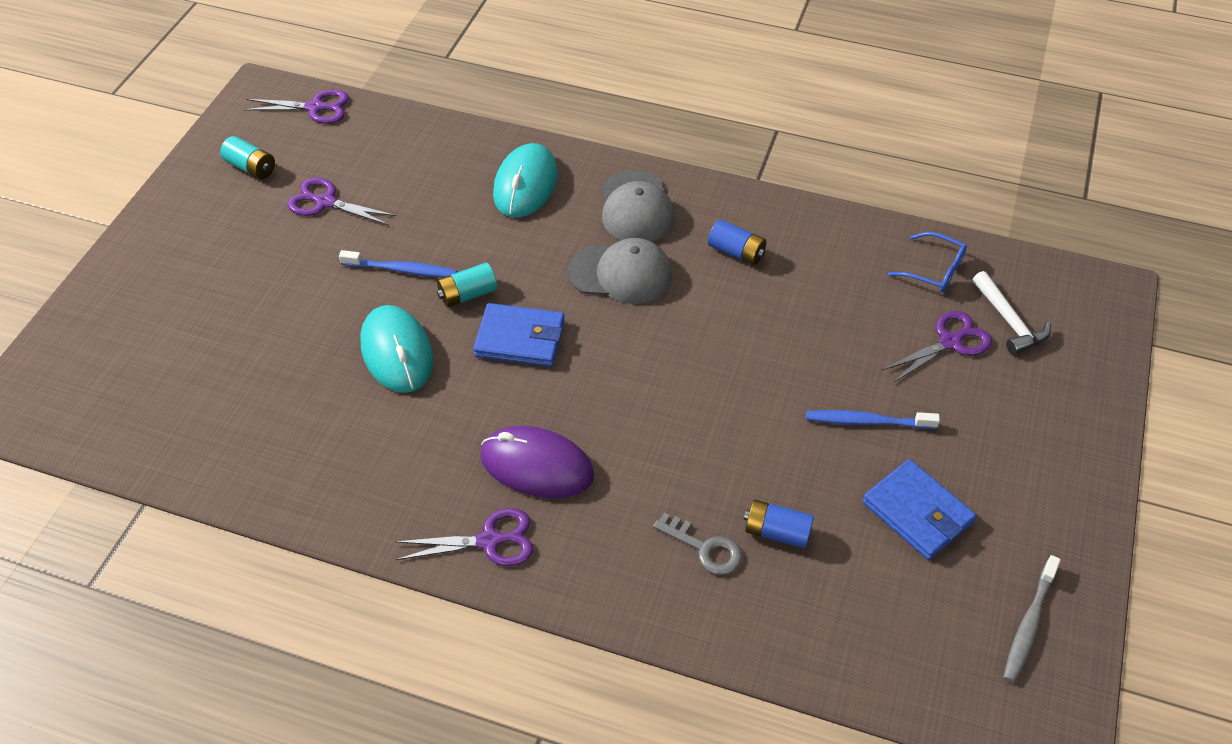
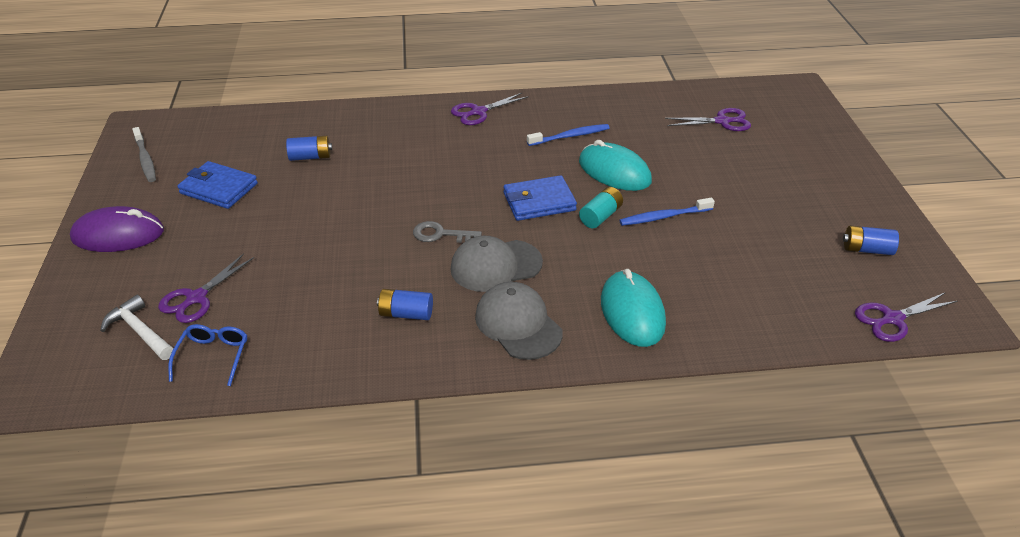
camera: 155 degrees right, 10 degrees down
(251, 167) = (866, 249): turquoise battery -> blue battery
(325, 202) = (775, 243): purple scissors -> purple scissors (722, 121)
(537, 465) = (476, 146): purple mouse -> purple mouse (118, 235)
(704, 548) = (352, 140): grey key -> grey key (441, 234)
(867, 422) = (260, 226): blue toothbrush -> blue toothbrush (570, 136)
(934, 270) = (213, 356): blue glasses -> blue glasses turned 90 degrees clockwise
(1029, 624) = (145, 159): grey toothbrush -> grey toothbrush turned 150 degrees clockwise

